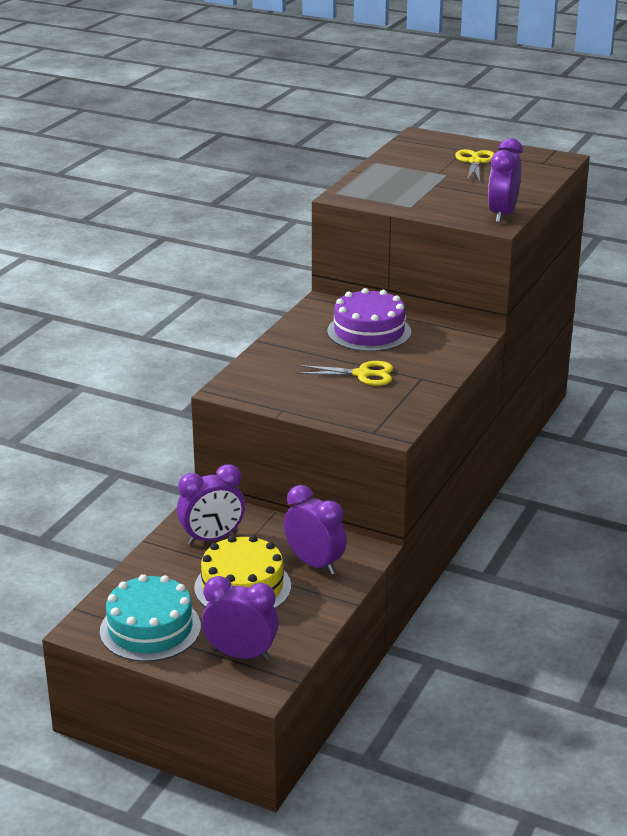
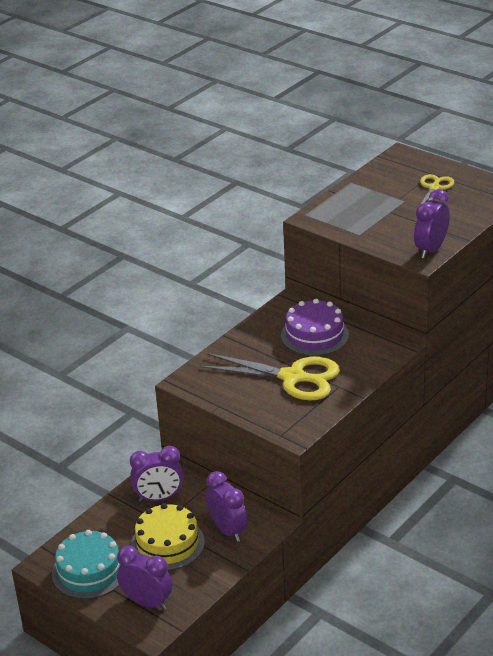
camera: 15 degrees right, 5 degrees up
(362, 374) = (293, 377): yellow scissors -> yellow scissors, size x1.82

